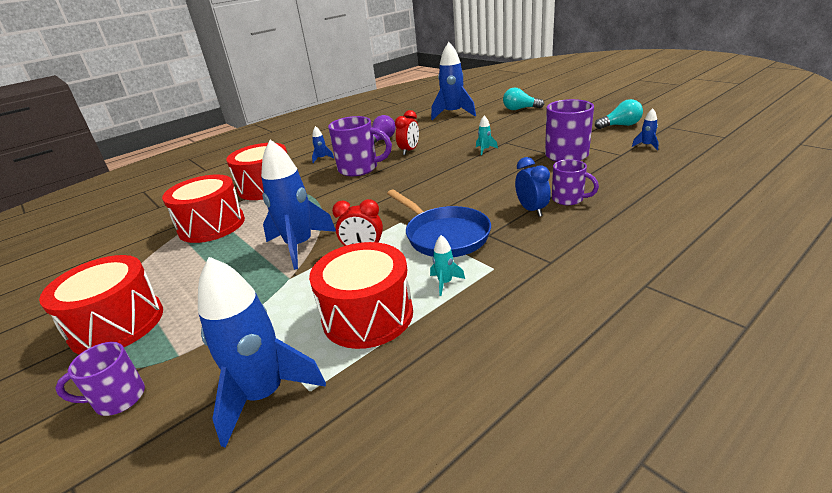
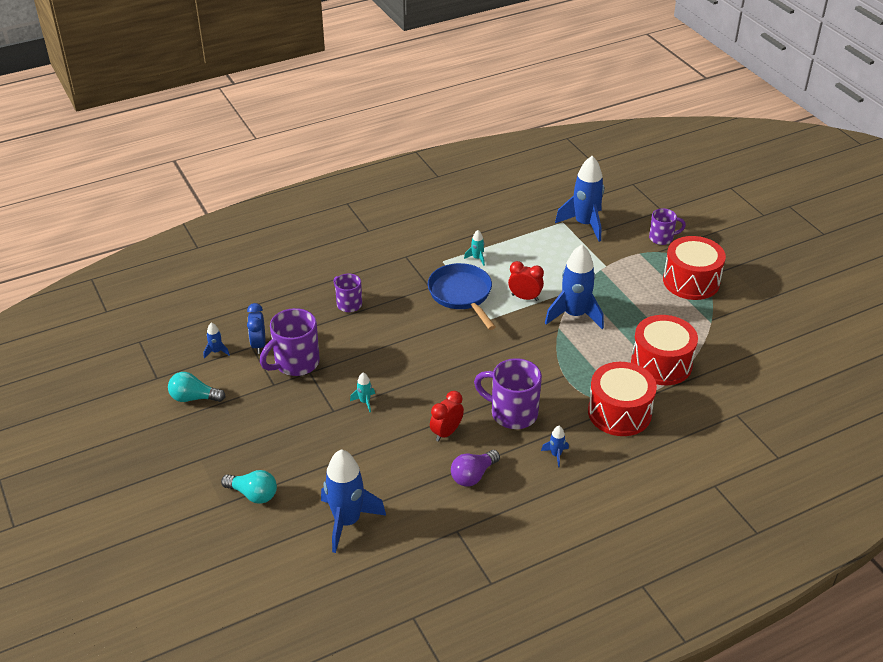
camera: 170 degrees left, 10 degrees up
(367, 315) = (529, 250): red drum -> none
(531, 210) = (384, 301): blue clock -> blue clock (258, 345)

